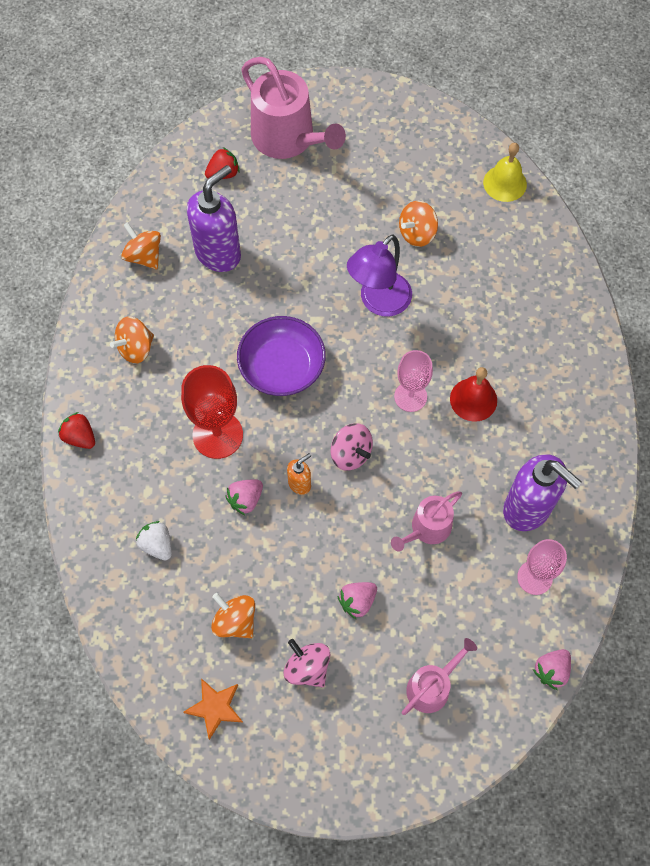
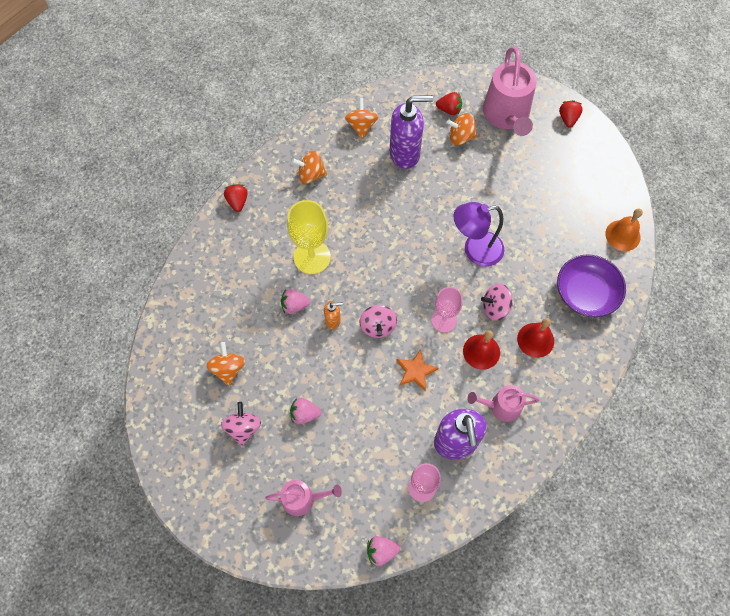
camera: 40 degrees right, 0 degrees up
(157, 545) = (225, 292): white strawberry -> none
(215, 707) = (175, 407): orange star -> orange star (415, 371)
(217, 435) = (312, 257): red goblet -> yellow goblet
(282, 366) = (383, 245): purple bowl -> purple bowl (586, 293)
(352, 100) = (568, 119): none -> red strawberry
(417, 233) = (536, 226): orange spinning top -> orange spinning top (460, 137)
(427, 529) = (383, 405): pink watering can -> pink watering can (501, 406)
(448, 345) = (495, 307): none -> pink spinning top
(505, 183) = (622, 235): yellow bell -> orange bell
(513, 348) = (535, 340): none -> red bell

